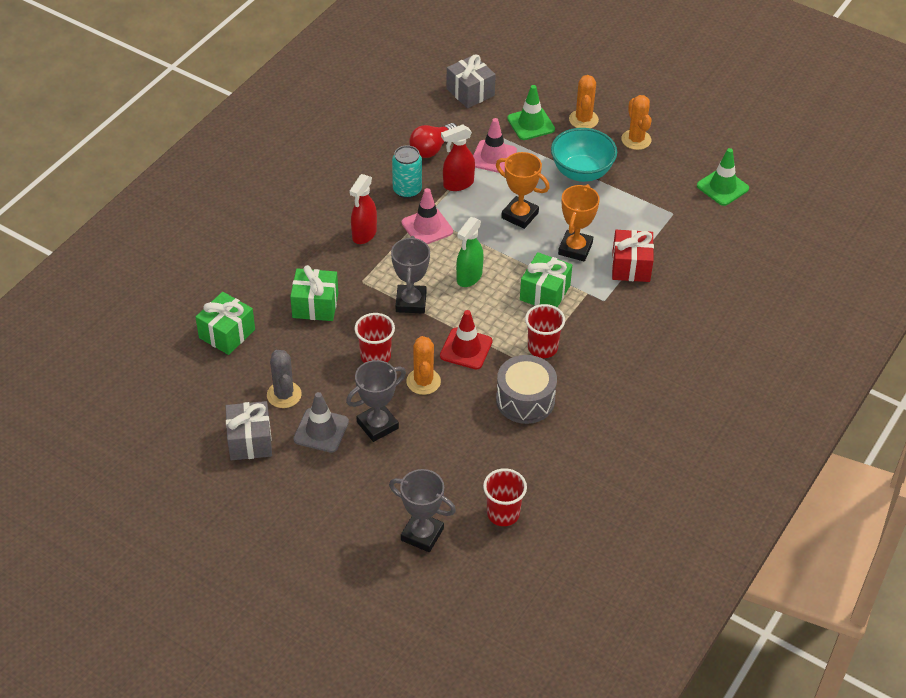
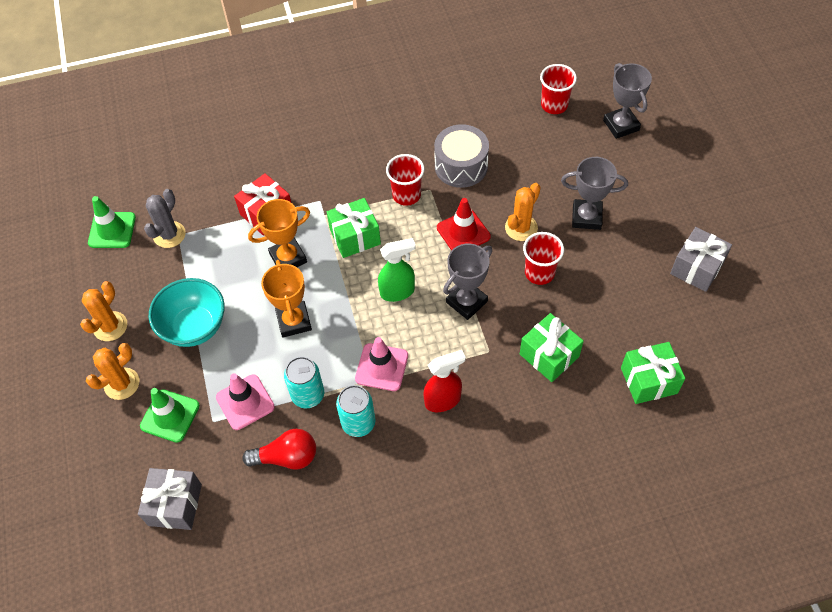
camera: 135 degrees left, 10 degrees up
(284, 395) = (640, 289): grey cactus -> grey cactus (169, 235)
(321, 430) = (633, 240): grey traffic cone -> none
(458, 184) = (308, 395): red spray bottle -> turquoise can

